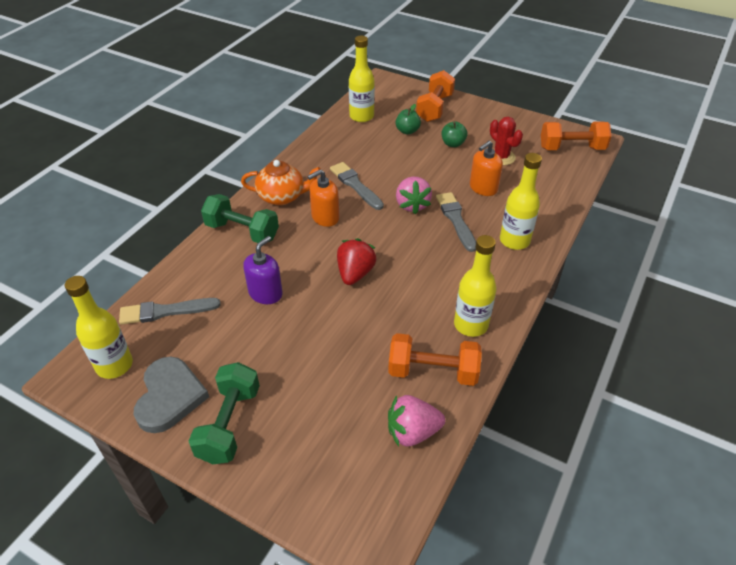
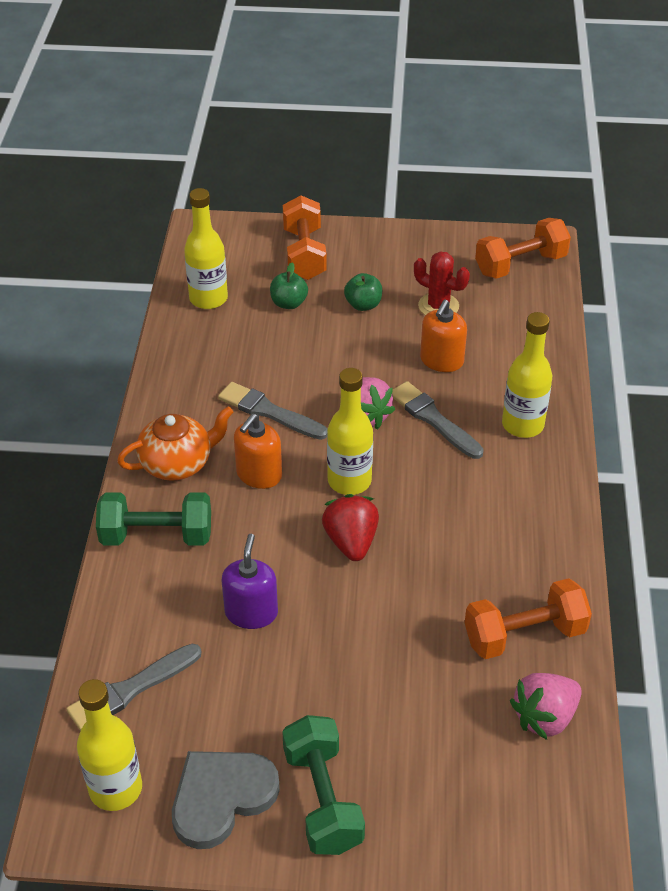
camera: 25 degrees left, 0 degrees up
(169, 396) = (221, 797): grey heart -> grey heart turned 105 degrees counterclockwise
(470, 325) = (534, 558): yellow bottle -> yellow bottle (349, 481)

